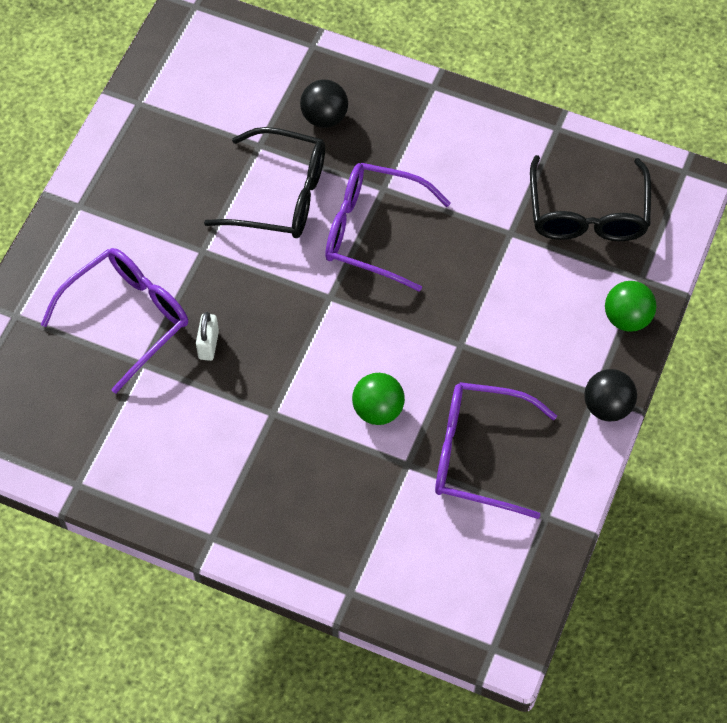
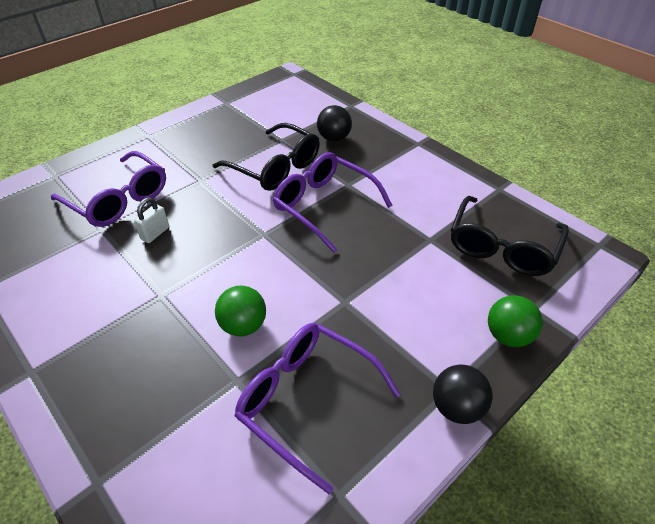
camera: 25 degrees right, 15 degrees down
(127, 318) = (118, 200): purple glasses -> purple glasses turned 60 degrees clockwise

